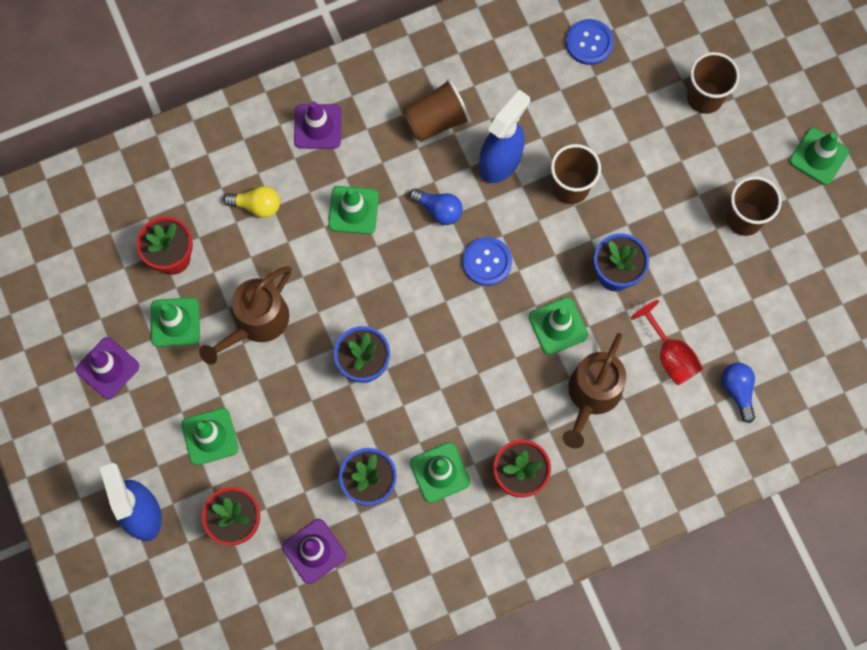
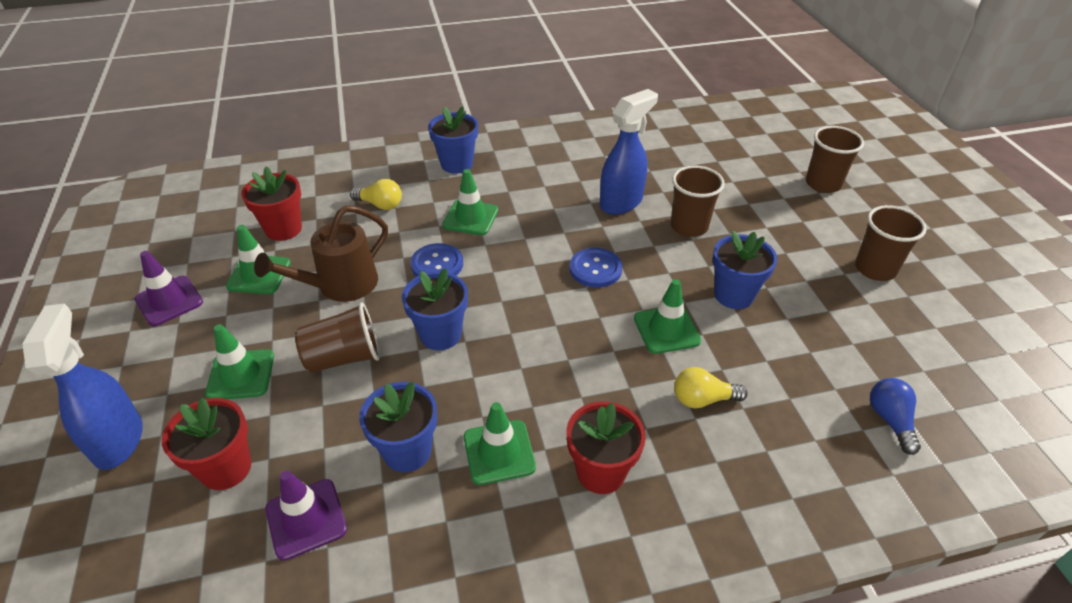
camera: 10 degrees right, 30 degrees down
(317, 126) = (456, 164): purple traffic cone -> blue flower pot
(436, 120) = (565, 171): brown cup -> brown cup (344, 357)
(439, 210) = (554, 227): blue light bulb -> none
(589, 43) = (712, 142): blue button -> blue button (437, 264)
(592, 395) = (702, 399): brown watering can -> yellow light bulb
(670, 355) = (800, 373): red goblet -> none
(818, 156) = (948, 234): green traffic cone -> none

